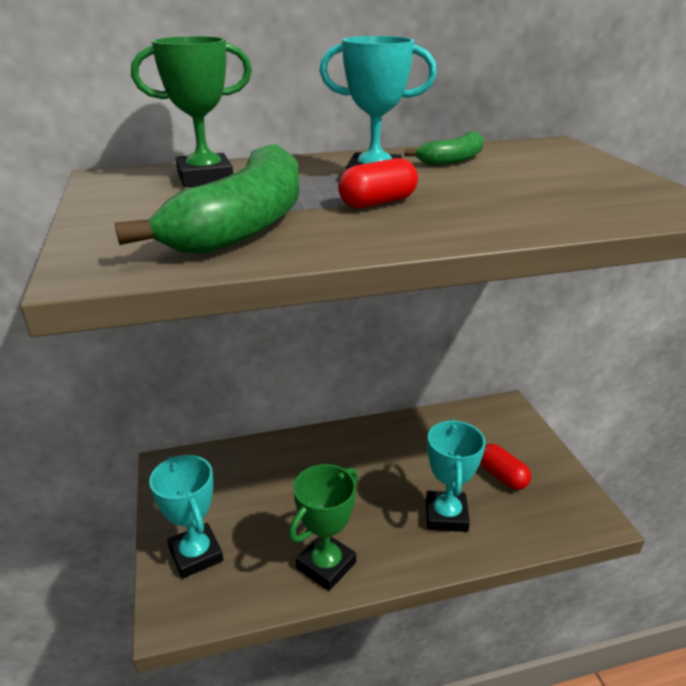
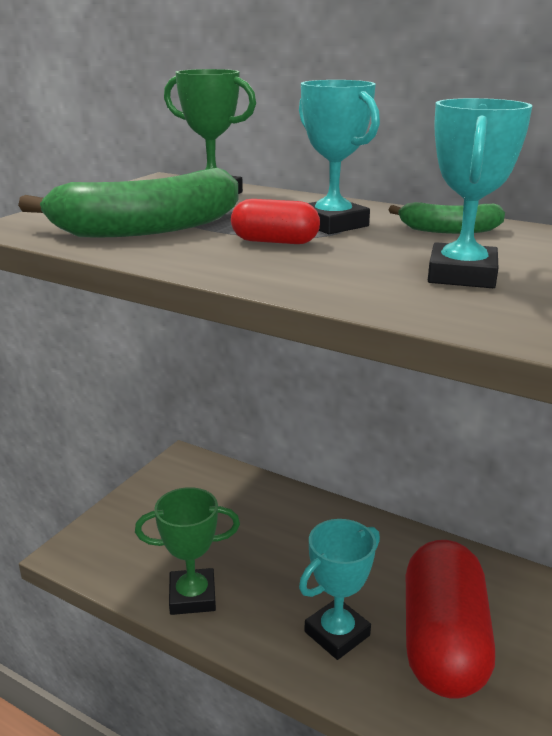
camera: 45 degrees right, 5 degrees down
(196, 554) = (125, 527): turquoise trophy -> turquoise trophy (461, 275)
(502, 476) = (442, 642): red capsule -> red capsule, size x2.26

